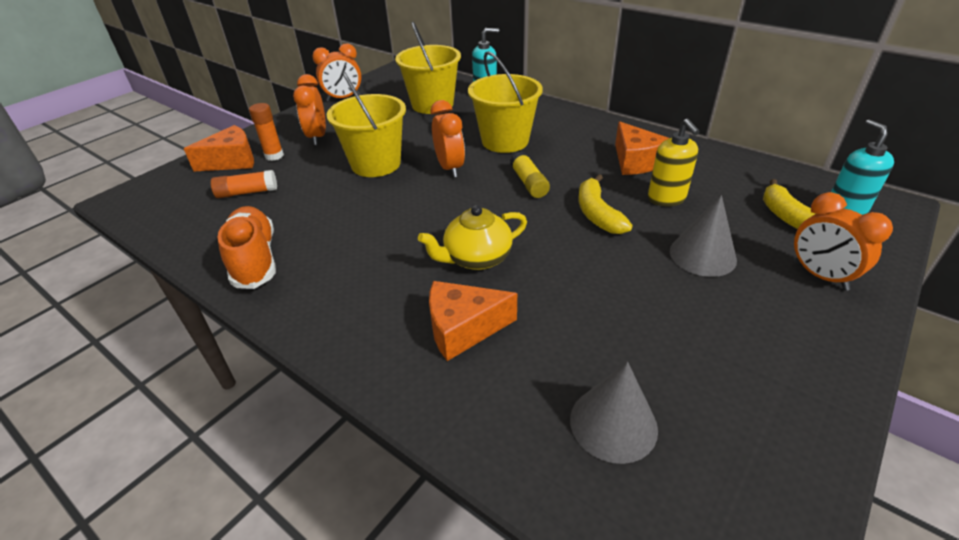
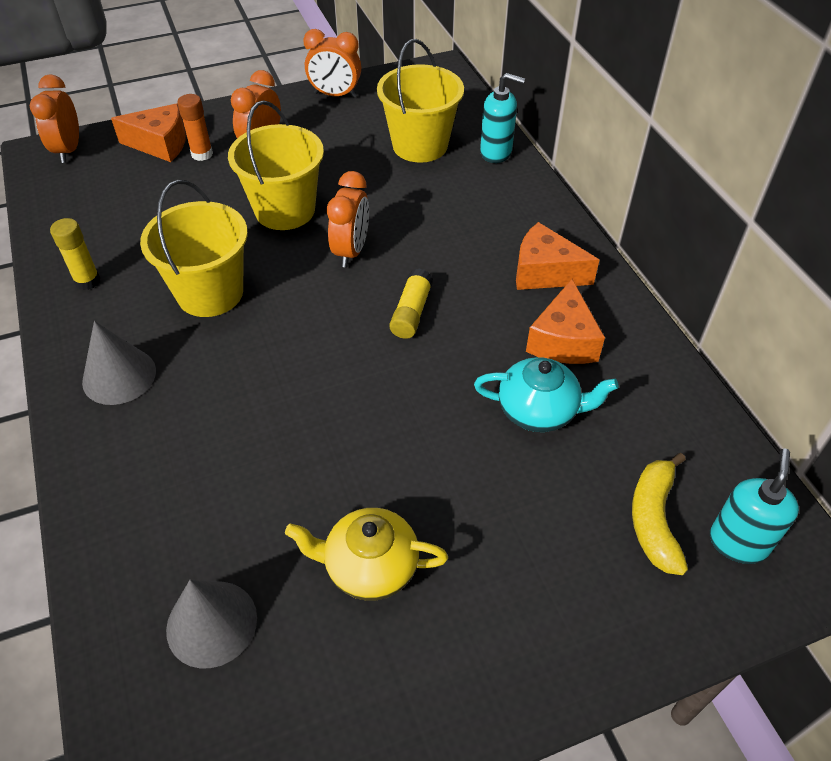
camera: 30 degrees right, 10 degrees up
(247, 192) = (142, 194): orange glue stick -> none
(255, 259) = (87, 281): orange shoe -> yellow glue stick
(463, 328) = (184, 454): orange cheese -> orange cheese (545, 272)
(476, 258) = (268, 382): yellow teapot -> yellow teapot (369, 566)
(505, 141) = (446, 238): yellow bucket -> yellow bucket (210, 293)
(597, 214) = (440, 391): yellow banana -> none
(666, 198) = (539, 410): yellow soap dispenser -> turquoise teapot
(702, 255) = (492, 504): grey cone -> grey cone (119, 376)
(820, 276) = (591, 603): orange clock -> orange clock (68, 150)

